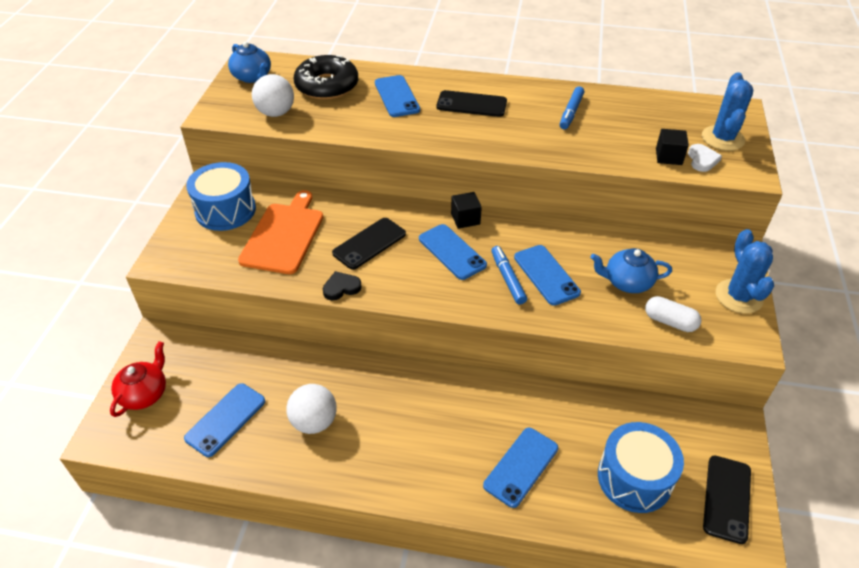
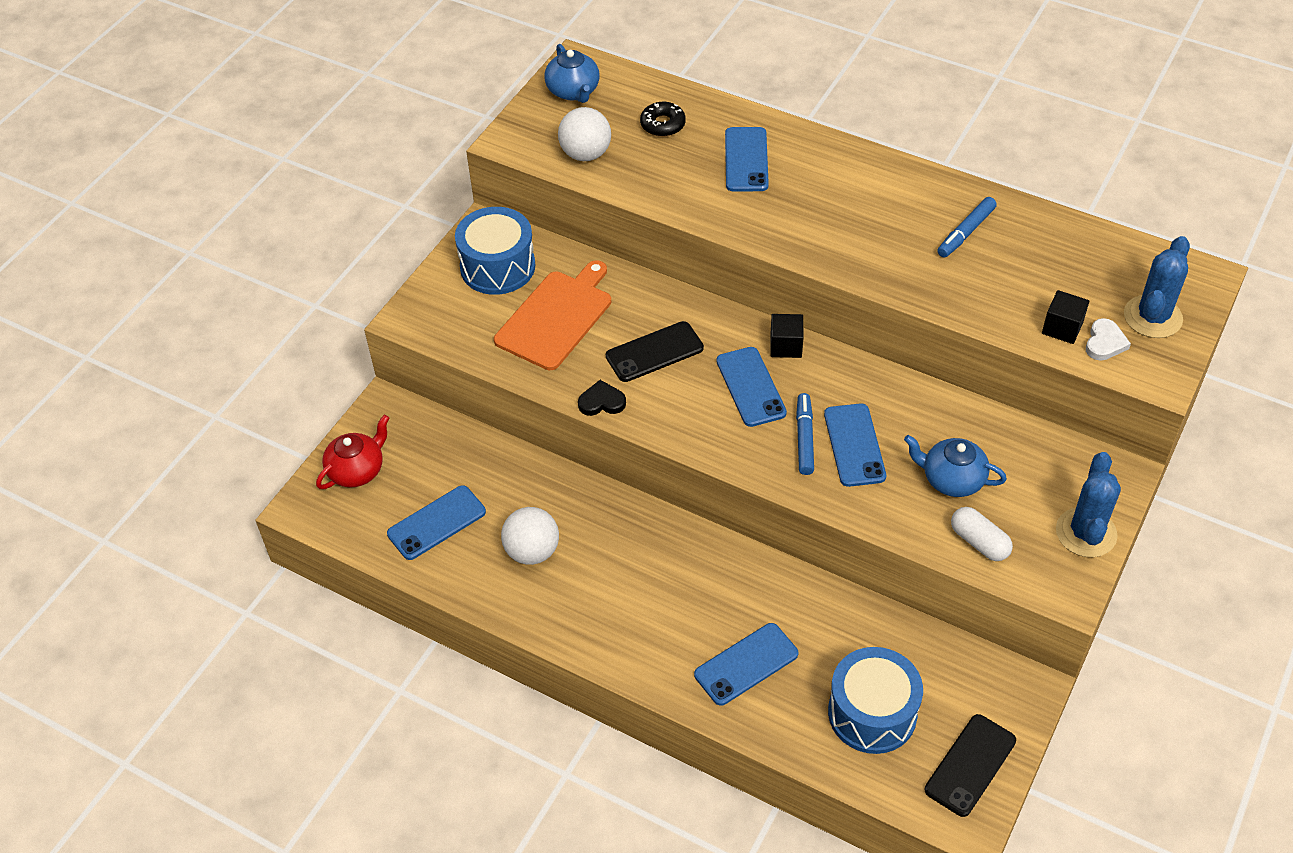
camera: 20 degrees right, 5 degrees up
(327, 86) = (662, 124): black donut -> black donut, size x0.53
(471, 104) = (838, 192): black phone -> none

